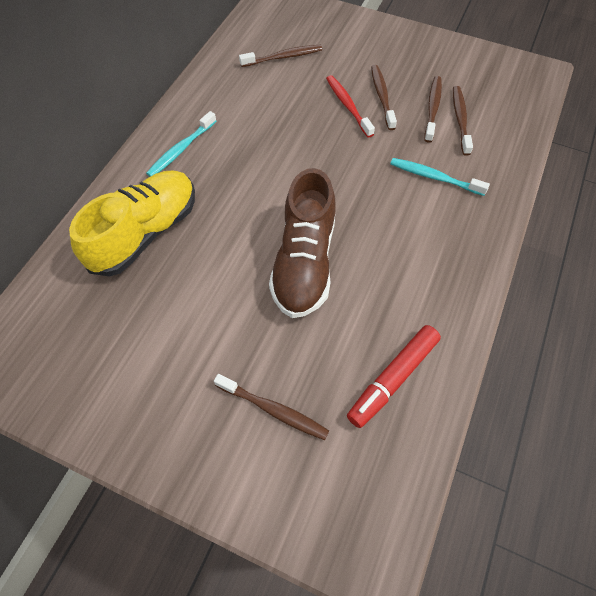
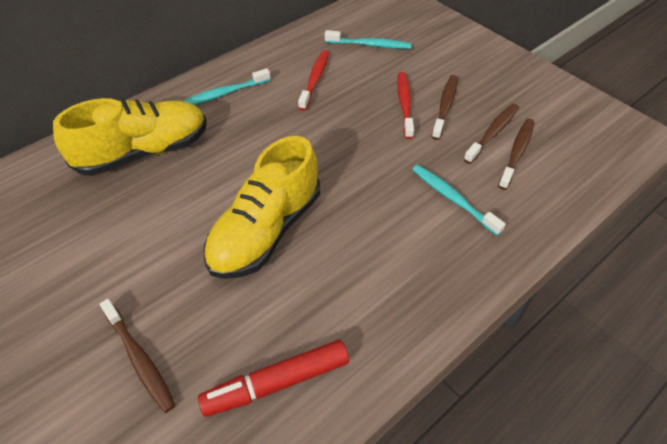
camera: 25 degrees right, 10 degrees down
(256, 107) = (315, 79): none -> red toothbrush
(283, 57) = (370, 45): brown toothbrush -> turquoise toothbrush
(304, 262) = (265, 231): brown shoe -> yellow shoe

